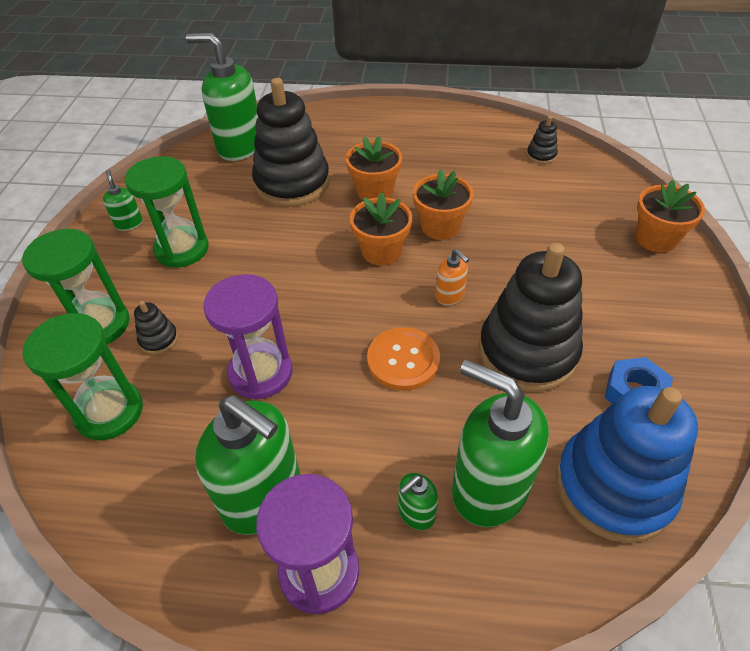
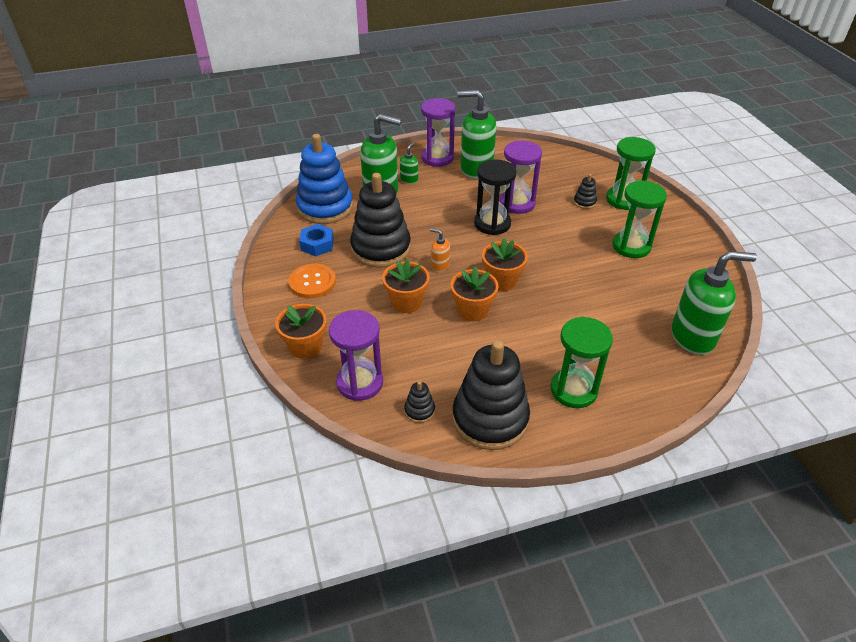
camera: 155 degrees right, 5 degrees down
(109, 412) = (571, 174): green hourglass -> green hourglass (573, 390)
(129, 223) = (687, 252): green soap dispenser -> none
(292, 183) = (612, 314): black stacking toy -> black stacking toy (490, 419)
(330, 344) = (492, 224): none -> black hourglass
(374, 191) = (542, 326): orange flower pot -> orange flower pot (406, 302)
(403, 360) = (448, 227): orange button -> orange button (312, 282)
(595, 189) = (360, 383): none -> purple hourglass

